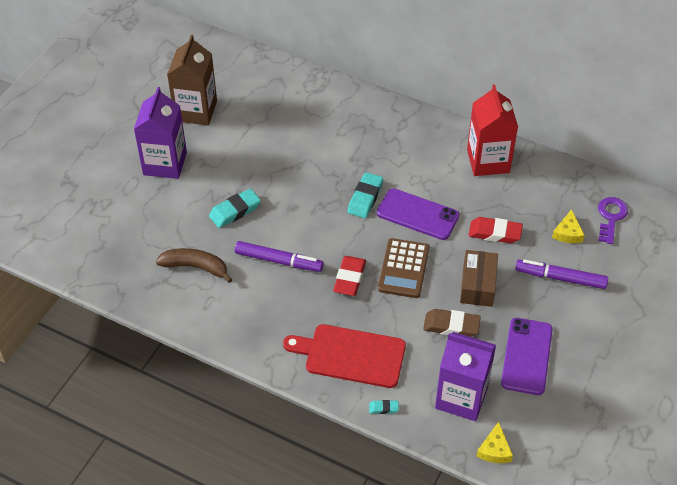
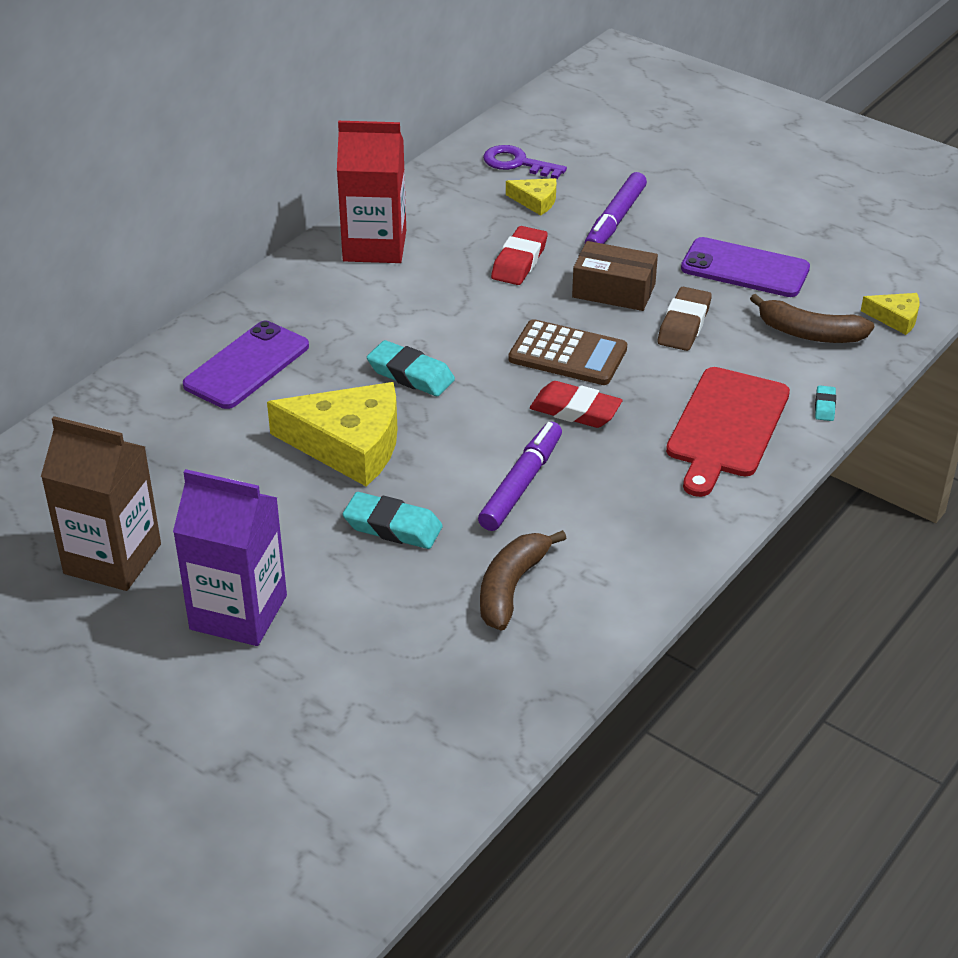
camera: 80 degrees left, 10 degrees down
(235, 211) = (393, 527): turquoise eraser -> turquoise eraser turned 45 degrees counterclockwise
(297, 182) = (349, 445): none -> yellow cheese
(417, 214) = (462, 326): purple phone -> purple phone (247, 366)
(461, 397) = (809, 333): purple carton -> brown banana

